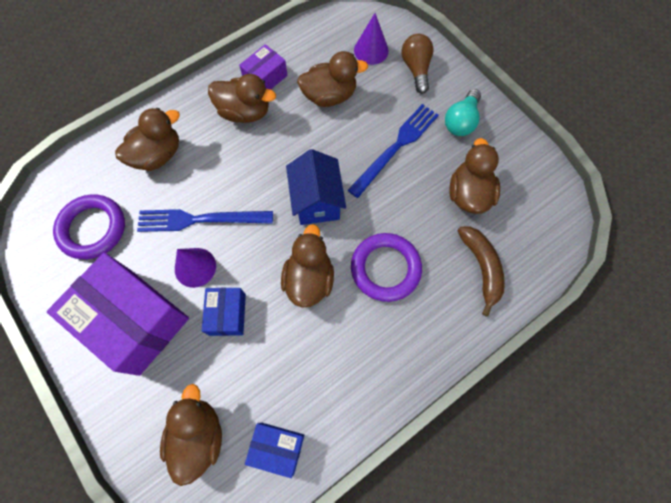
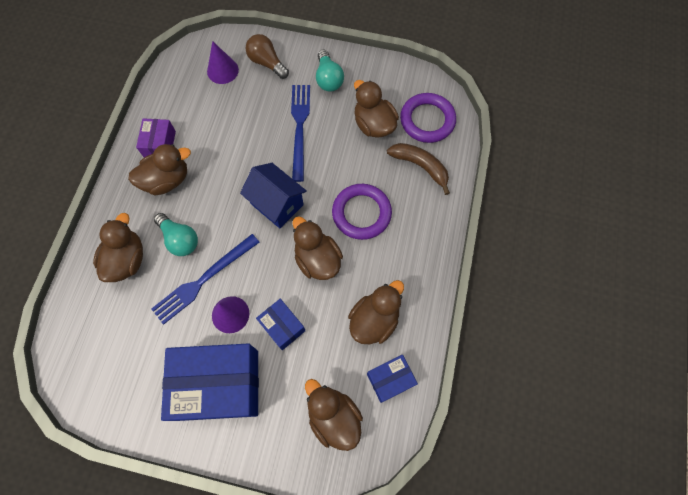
camera: 40 degrees left, 0 degrees up
(92, 228) = (125, 350): purple ring -> purple ring (427, 120)
(134, 320) = (219, 384): purple box -> blue box
(212, 170) = (180, 239): none -> turquoise light bulb
(329, 96) = (221, 124): brown duck -> brown duck (374, 319)

